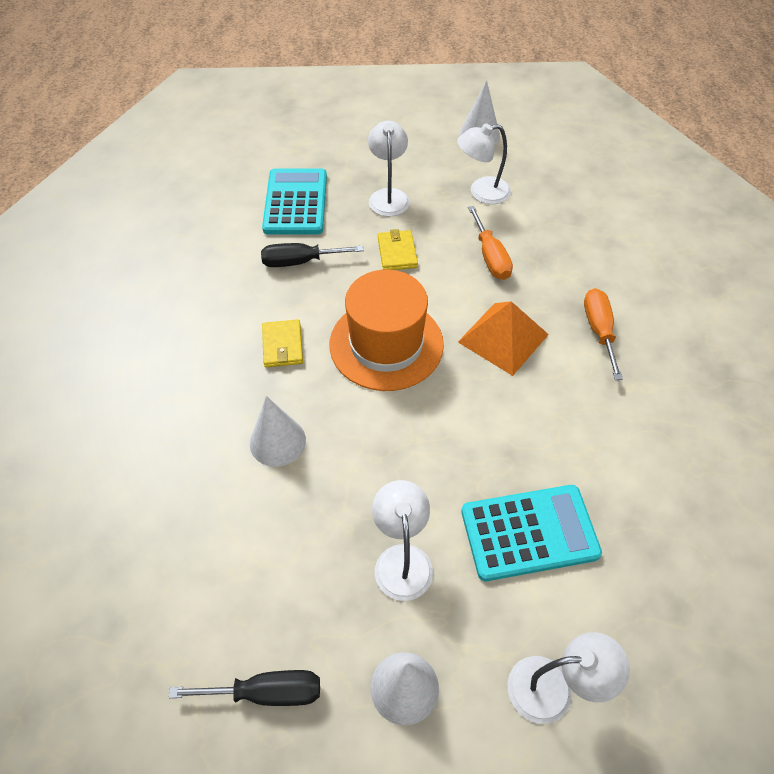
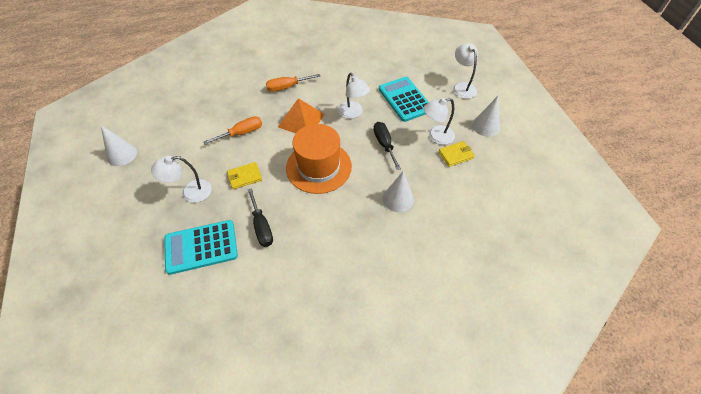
camera: 105 degrees left, 0 degrees up
(267, 692) = (513, 167): black screwdriver -> black screwdriver (384, 144)
(282, 345) = (334, 216): yellow wallet -> yellow wallet (456, 155)
(481, 192) = (184, 145): white lamp -> white lamp (353, 113)

